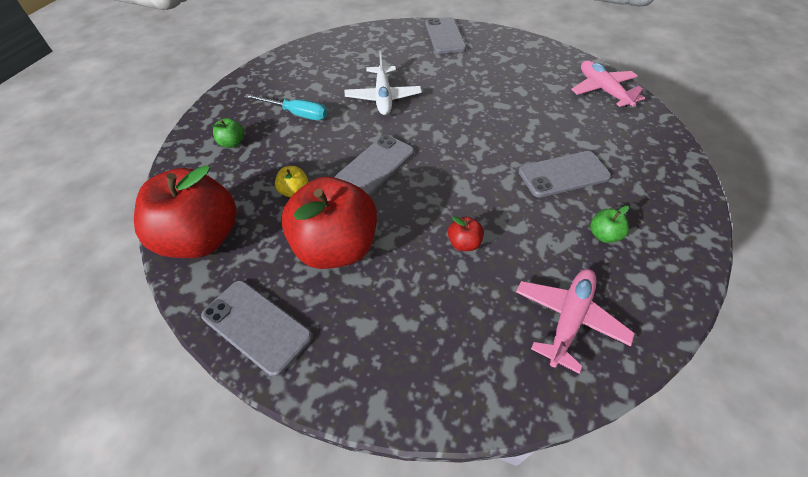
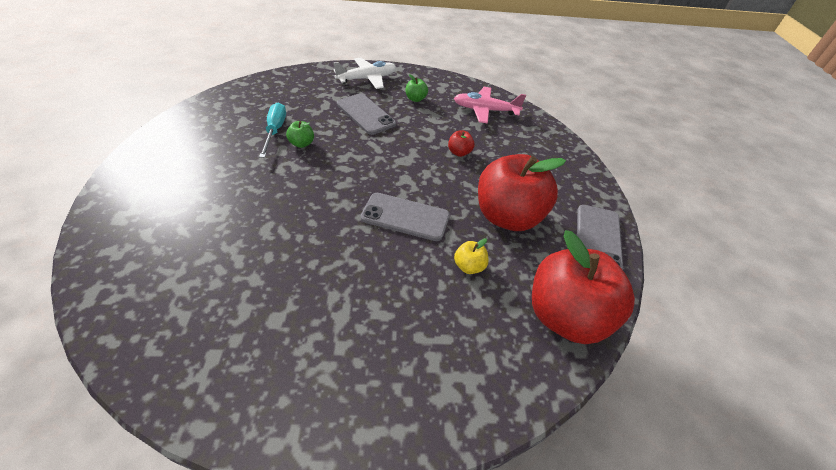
camera: 115 degrees left, 5 degrees down
(232, 143) = (429, 365): green apple -> green apple (302, 144)
(296, 114) = (346, 316): turquoise screwdriver -> turquoise screwdriver (275, 131)
(383, 97) = (288, 239): white plane -> white plane (367, 79)
(444, 36) = (127, 211): grey phone -> none
(602, 90) = (245, 97): pink plane -> none

